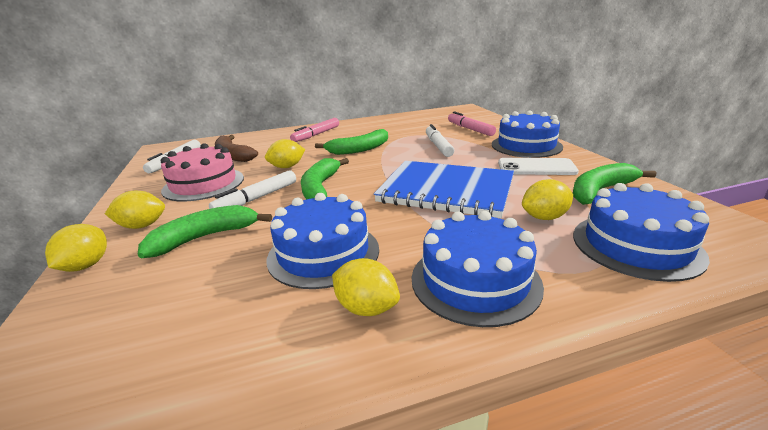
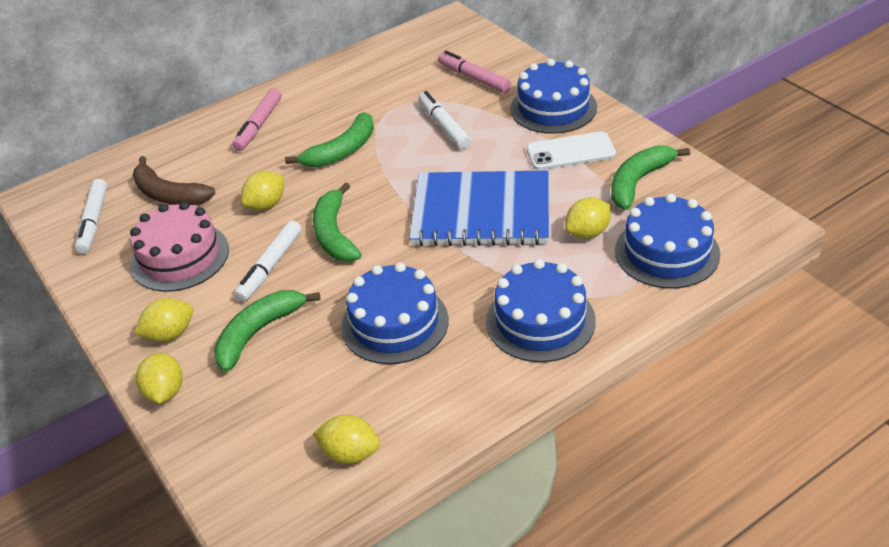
camera: 15 degrees left, 15 degrees up
(366, 308) = (462, 367): yellow lemon -> yellow lemon (350, 453)

